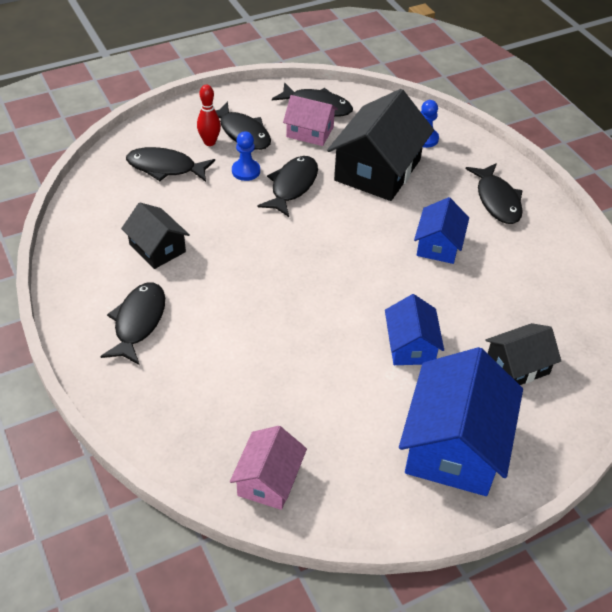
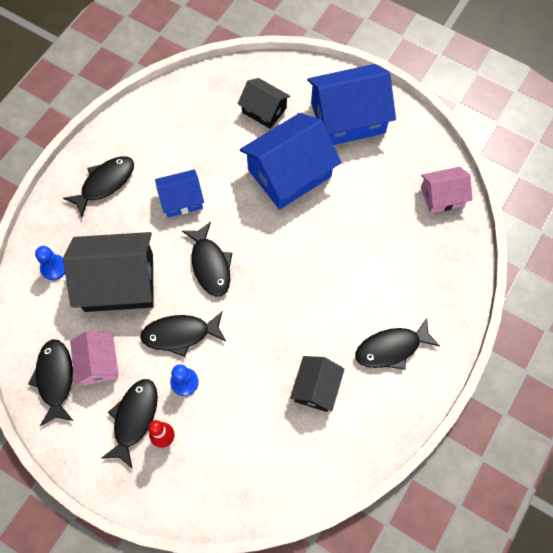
camera: 120 degrees left, 20 degrees up
(165, 168) = (222, 451): black fish -> black fish (210, 265)
(411, 345) = (289, 173): blue house -> blue house, size x1.80

